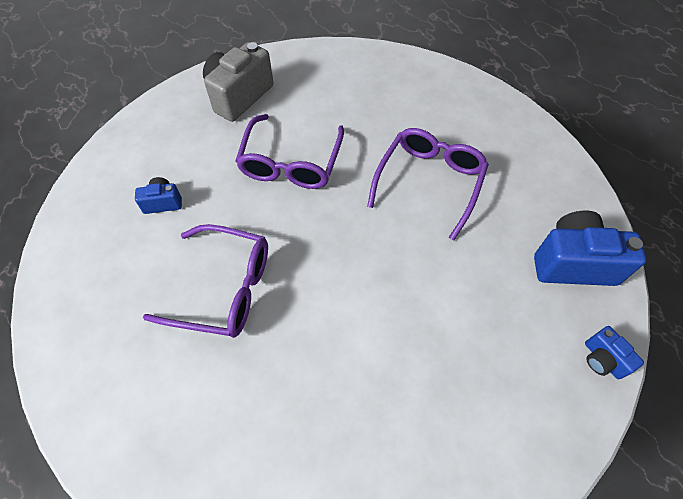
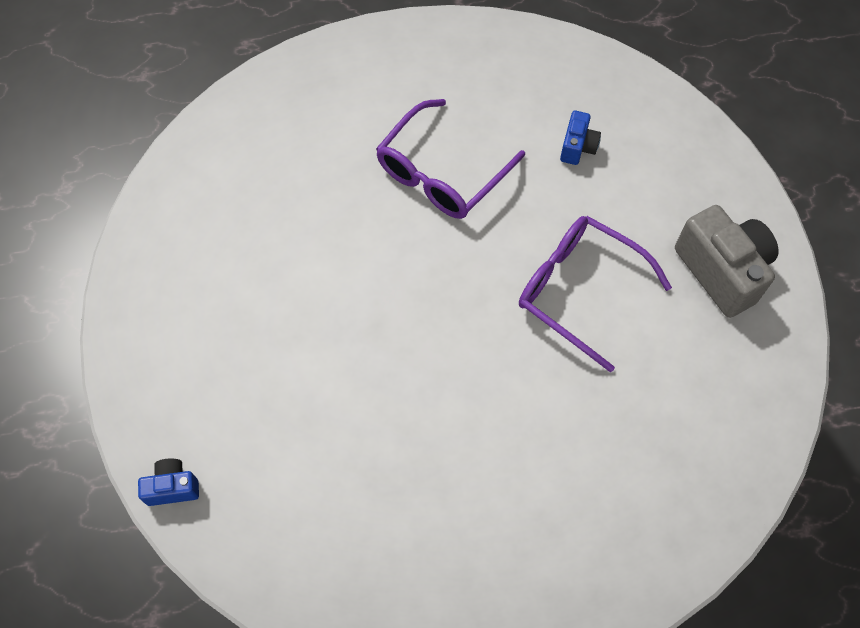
camera: 115 degrees right, 5 degrees up
(429, 183) = (476, 435): purple glasses -> none
(573, 263) = (286, 536): blue camera -> none

